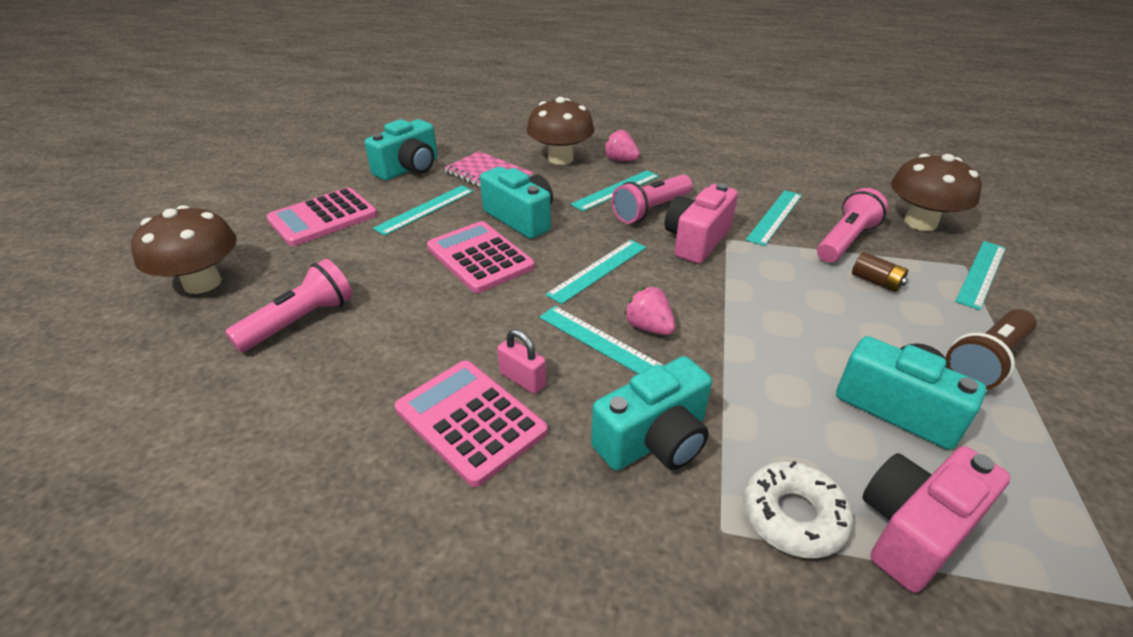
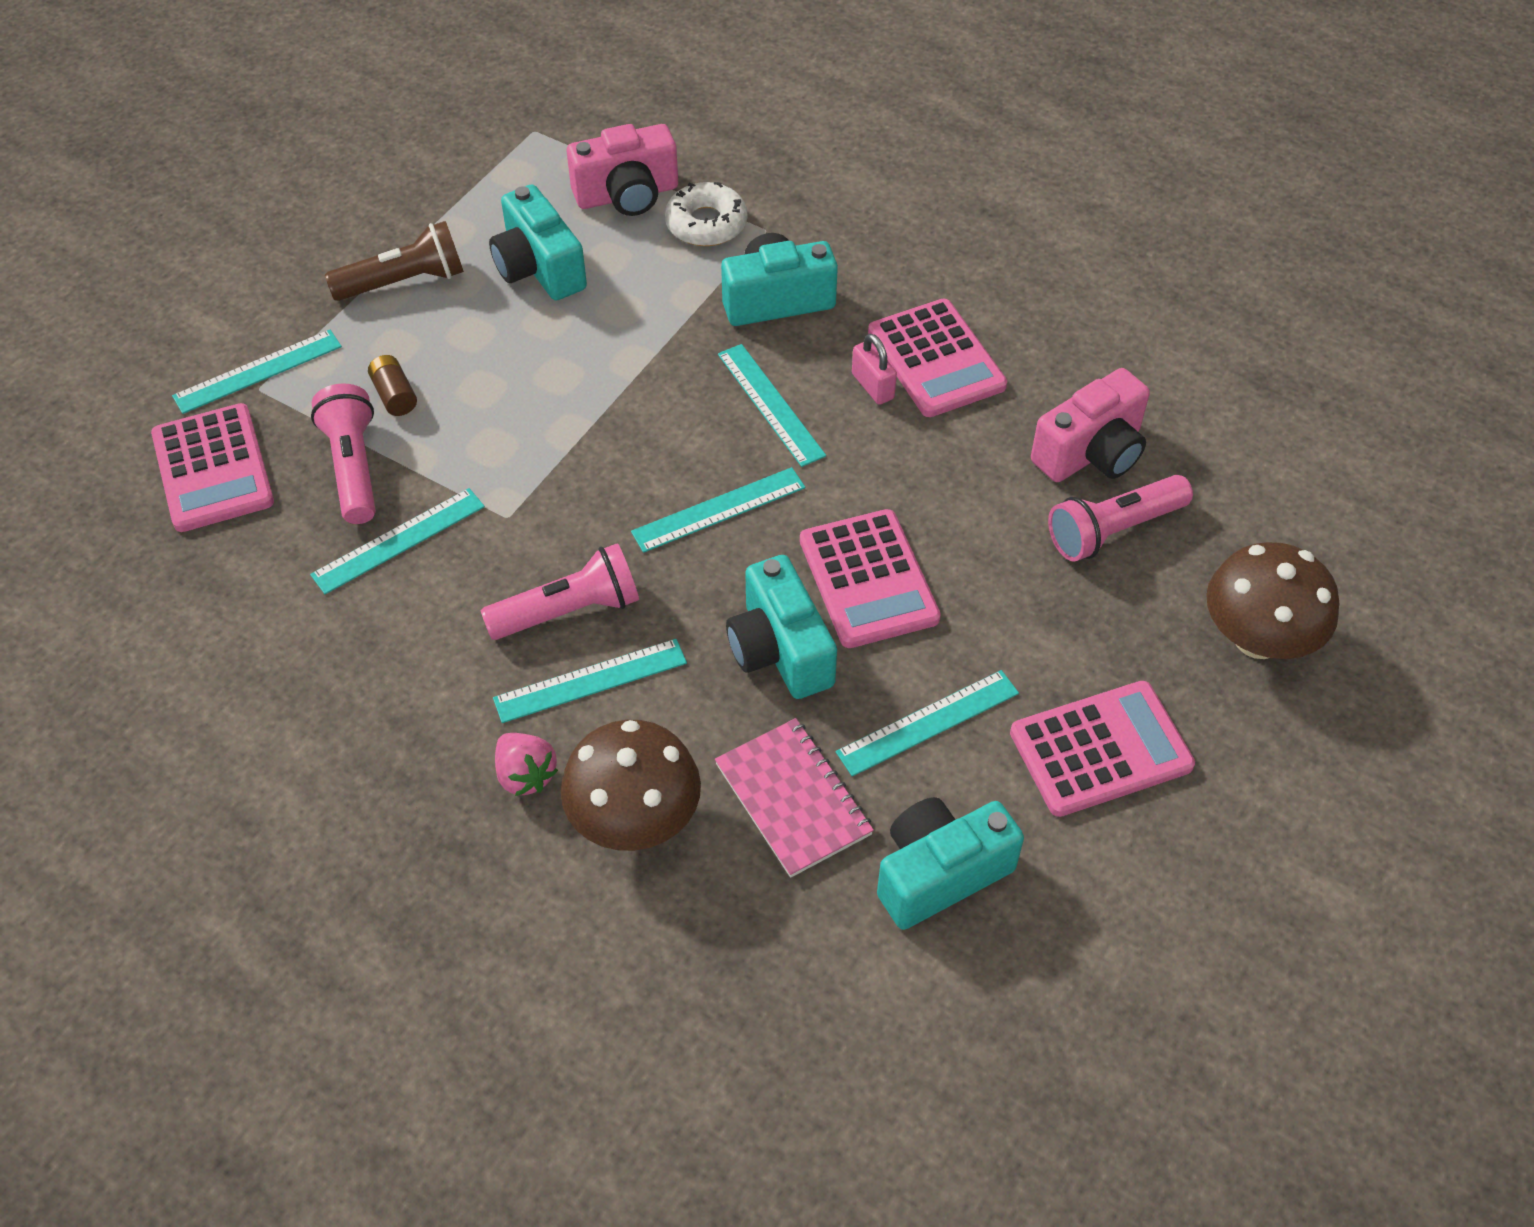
camera: 160 degrees left, 15 degrees up
(649, 327) = (708, 409): pink strawberry -> none
(696, 240) = (551, 526): pink camera -> pink camera (1091, 453)
(845, 241) = (353, 467): pink flashlight -> pink flashlight turned 105 degrees clockwise
(920, 222) = (213, 469): brown mushroom -> pink calculator

